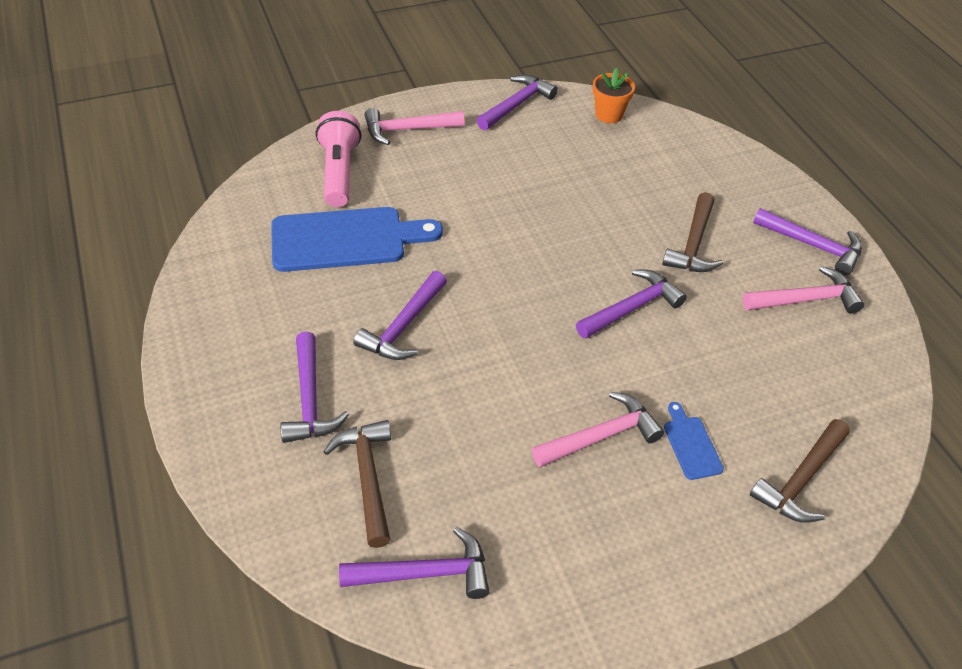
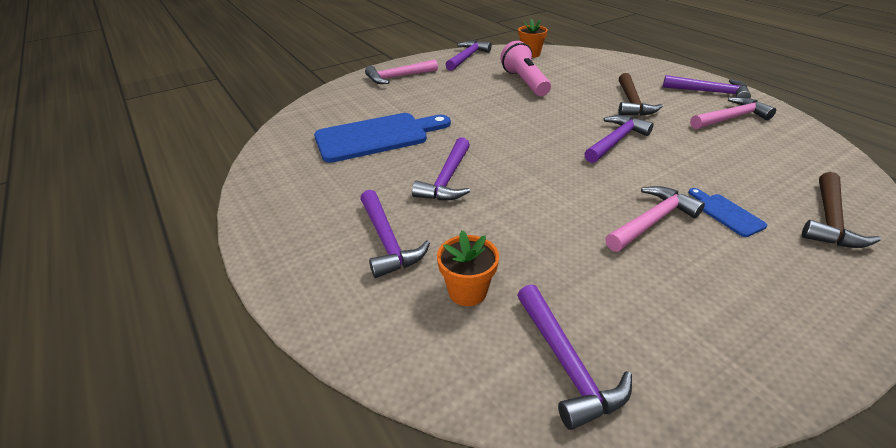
camera: 10 degrees left, 10 degrees down
(339, 172) = (357, 103): pink flashlight -> pink flashlight (524, 82)
(367, 477) = (467, 291): brown hammer -> orange flower pot
(425, 573) = (566, 364): purple hammer -> purple hammer turned 90 degrees clockwise

